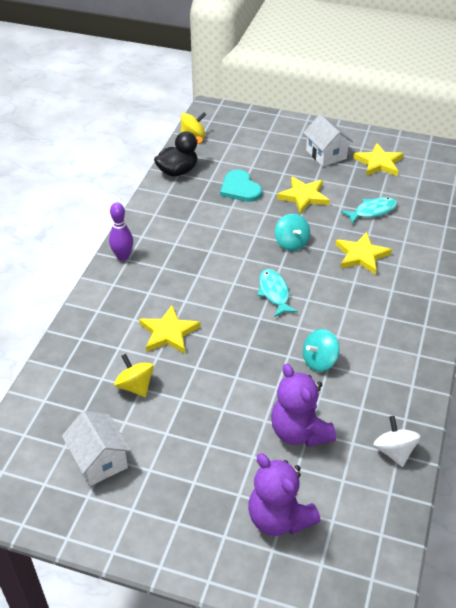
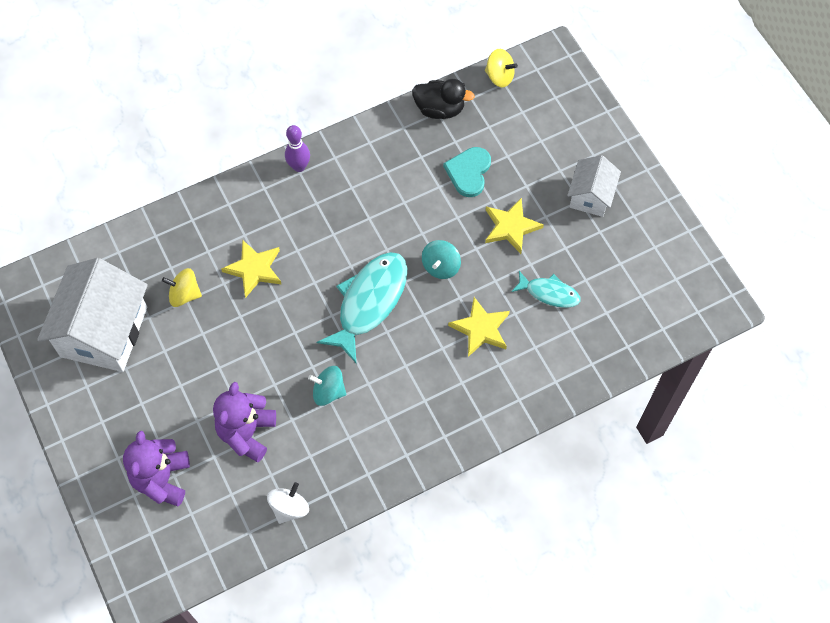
camera: 45 degrees right, 20 degrees up
(99, 460) = (104, 332): white house -> white house, size x1.82
(135, 386) = (184, 294): yellow spinning top -> yellow spinning top turned 90 degrees counterclockwise
(274, 293) = (369, 302): turquoise fish -> turquoise fish, size x1.81
(379, 163) = (626, 246): yellow star -> none

